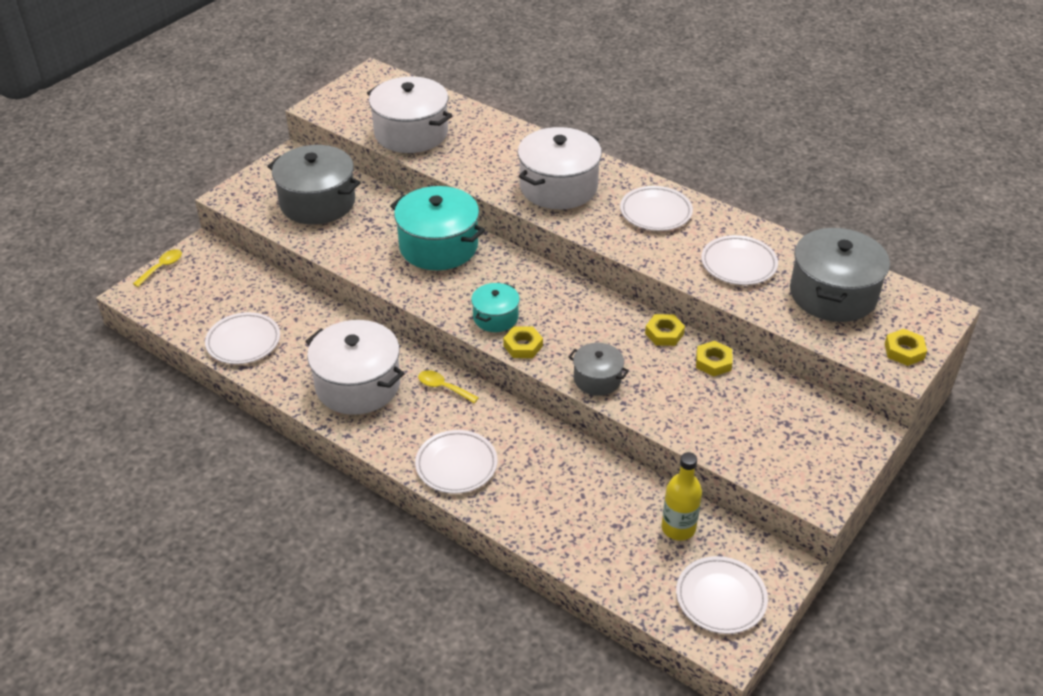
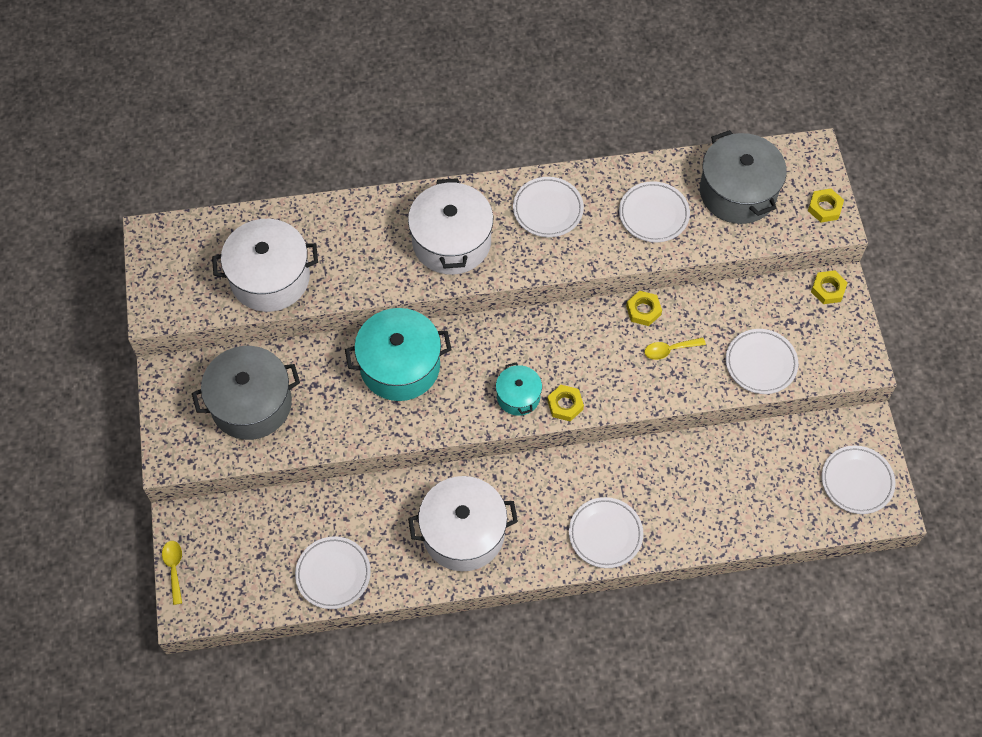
camera: 45 degrees left, 20 degrees up
(443, 387) = (524, 480): yellow spoon -> yellow spoon (669, 350)
(597, 379) = (643, 389): grey pot -> none
(678, 528) = (785, 454): yellow bottle -> none
(713, 362) = (698, 308): yellow nut -> yellow nut (828, 289)
(721, 432) = (761, 363): none -> white plate

